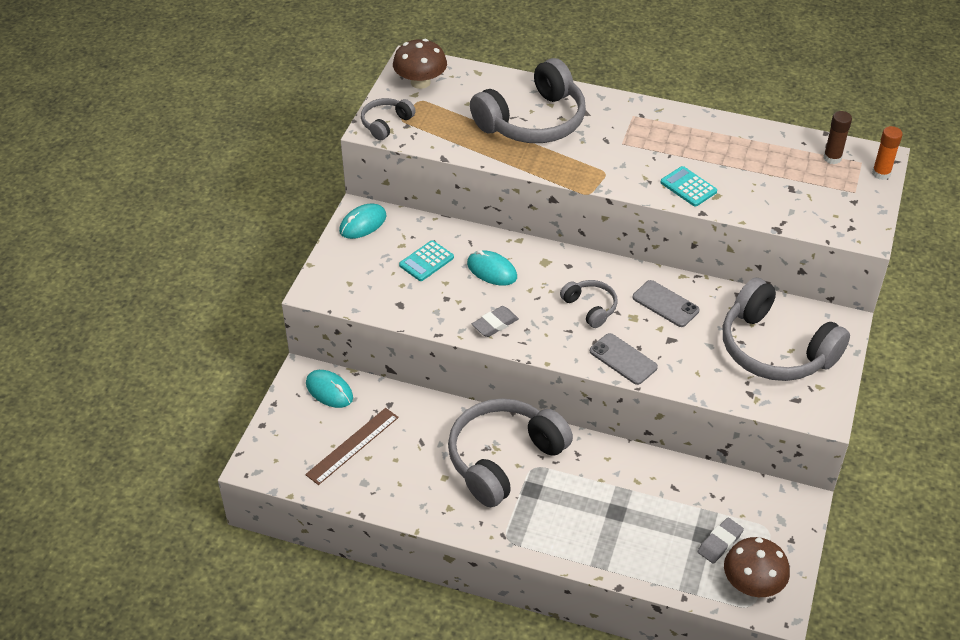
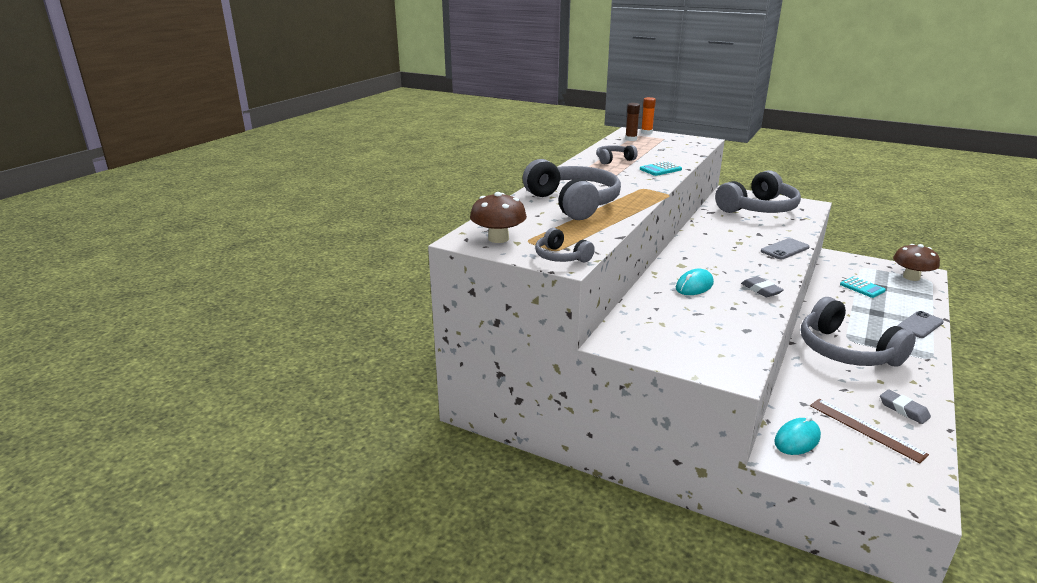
camera: 80 degrees left, 20 degrees down
(363, 224) = (629, 341): turquoise mouse -> none
(426, 261) = (685, 313): turquoise calculator -> turquoise calculator (862, 288)
(590, 307) = (732, 254): grey headphones -> grey headphones (614, 160)
(665, 304) = (722, 232): grey phone -> grey phone (919, 325)
(720, 543) = (883, 282): grey eraser -> grey eraser (903, 409)

